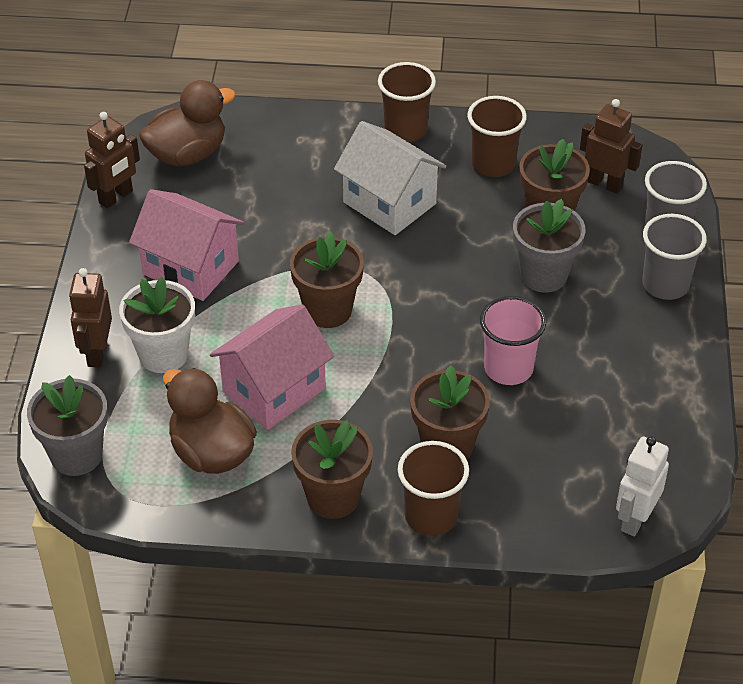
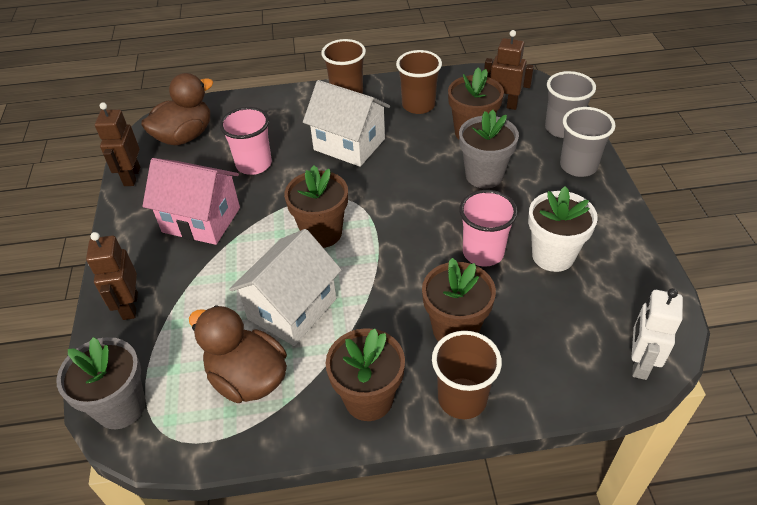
camera: 10 degrees left, 0 degrees up
(116, 197) = (131, 176): brown robot -> brown robot turned 150 degrees clockwise
(163, 354) = (189, 296): white flower pot -> white flower pot (553, 255)
(266, 208) = (254, 164): none -> pink cup
(274, 390) = (292, 309): pink house -> white house

